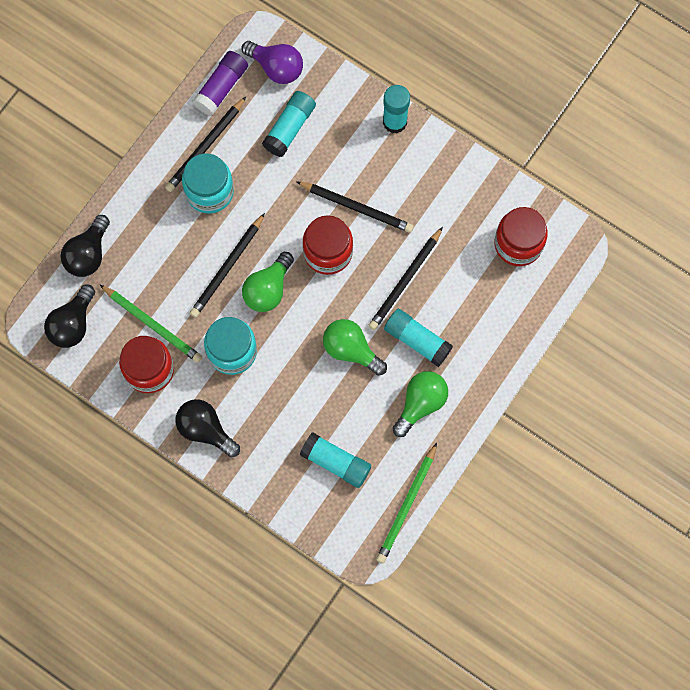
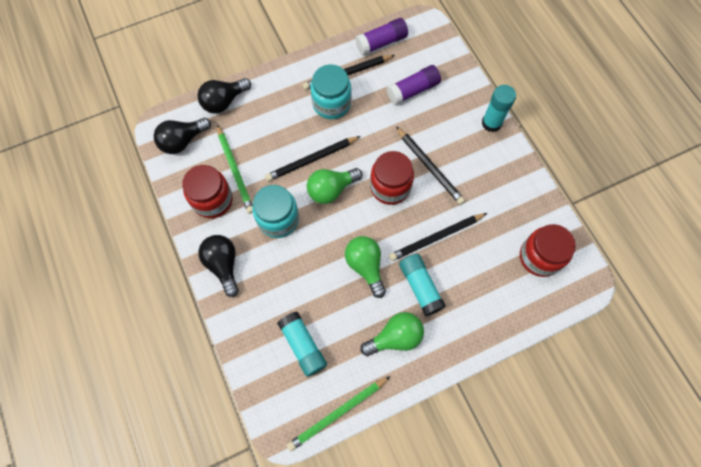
camera: 30 degrees right, 5 degrees down
(276, 68) = (427, 48): purple light bulb -> none
(289, 128) = (413, 90): turquoise glue stick -> purple glue stick

